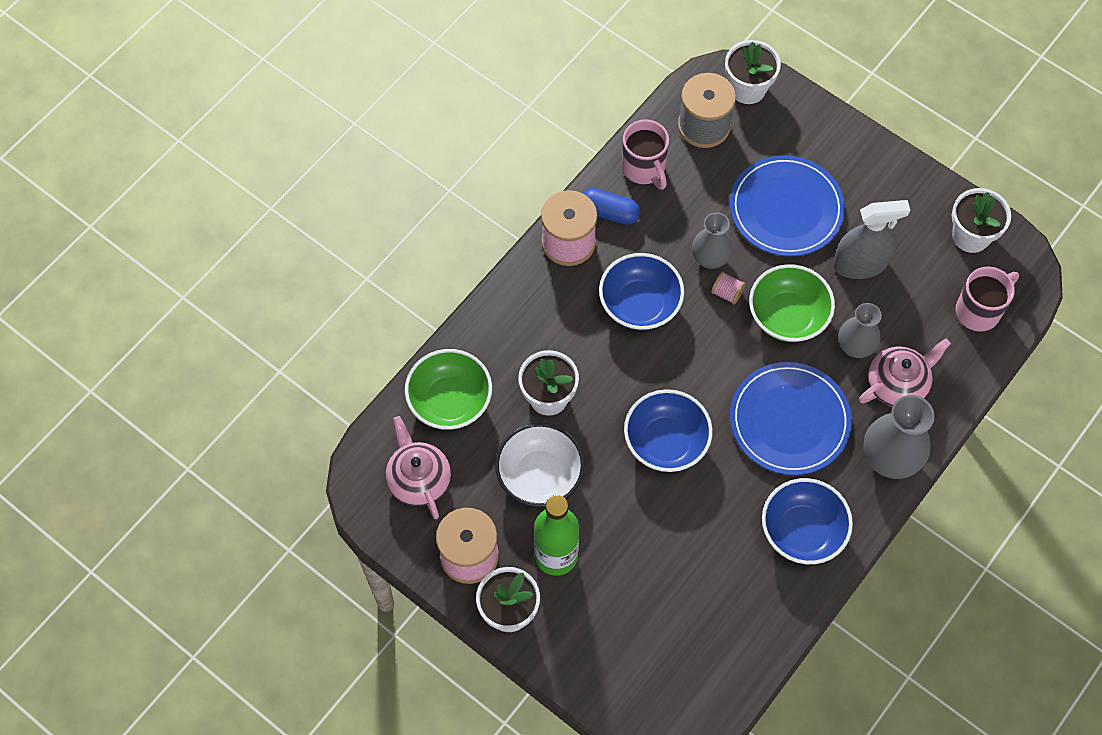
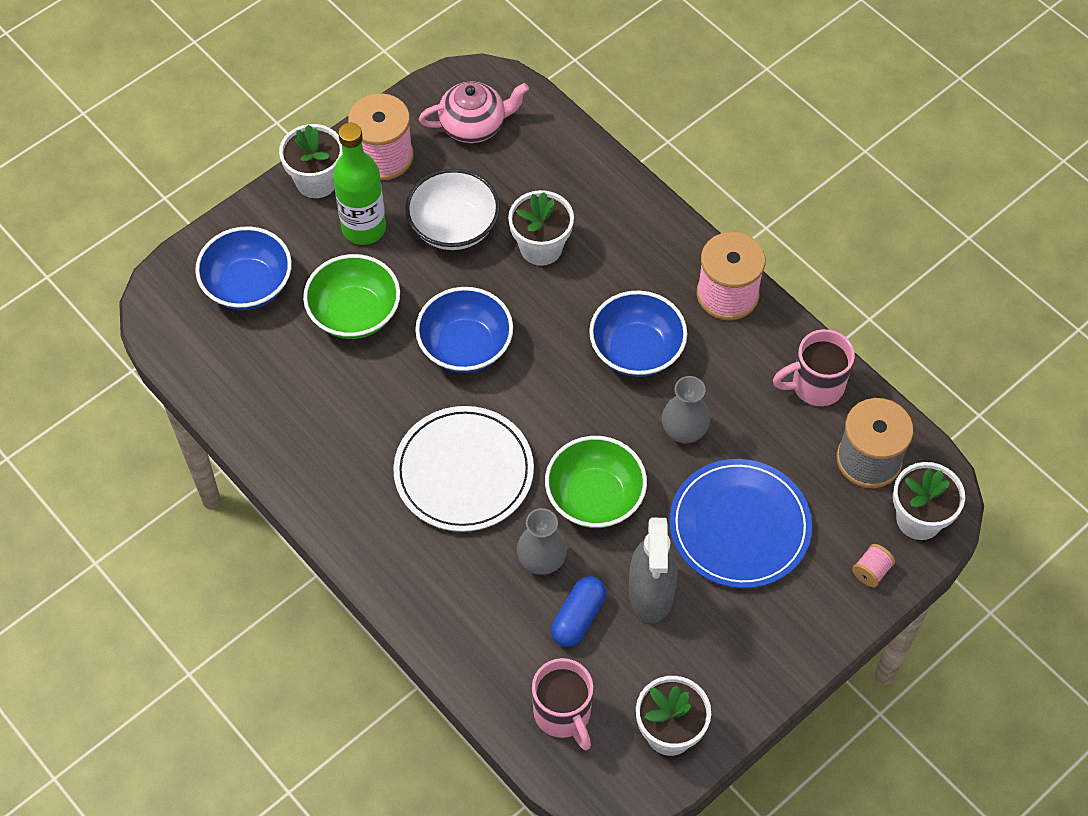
camera: 100 degrees right, 5 degrees down
(450, 401) = (554, 161): green bowl -> green bowl (354, 313)
(609, 213) = (760, 340): blue capsule -> blue capsule (578, 617)
(727, 293) = (635, 440): pink spool -> pink spool (871, 571)
(789, 420) = (464, 471): blue plate -> white plate
(802, 531) = (331, 457): blue bowl -> blue bowl (248, 285)
(889, 459) = (394, 565): grey vase -> none
(897, 384) = (484, 596): pink teapot -> none

